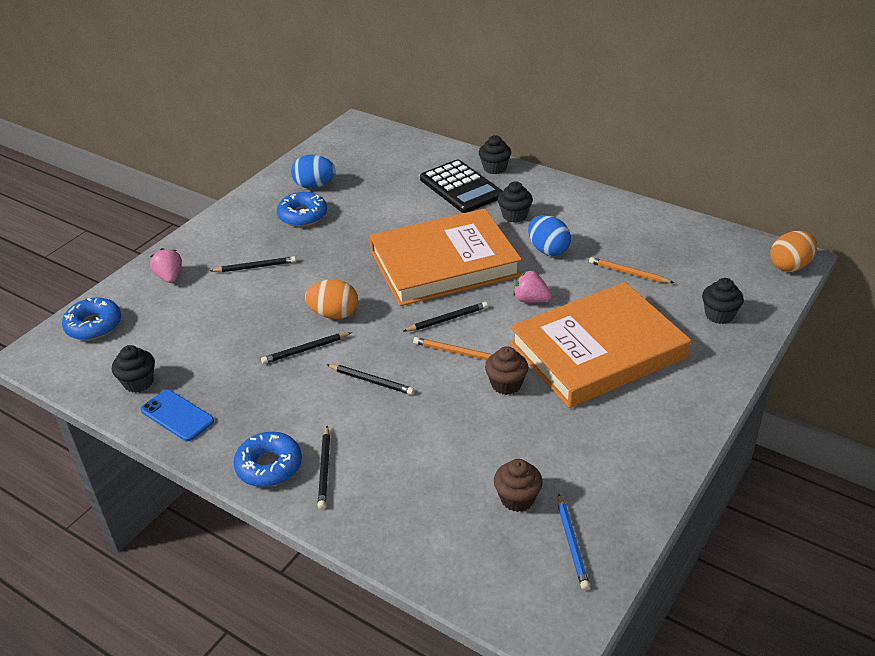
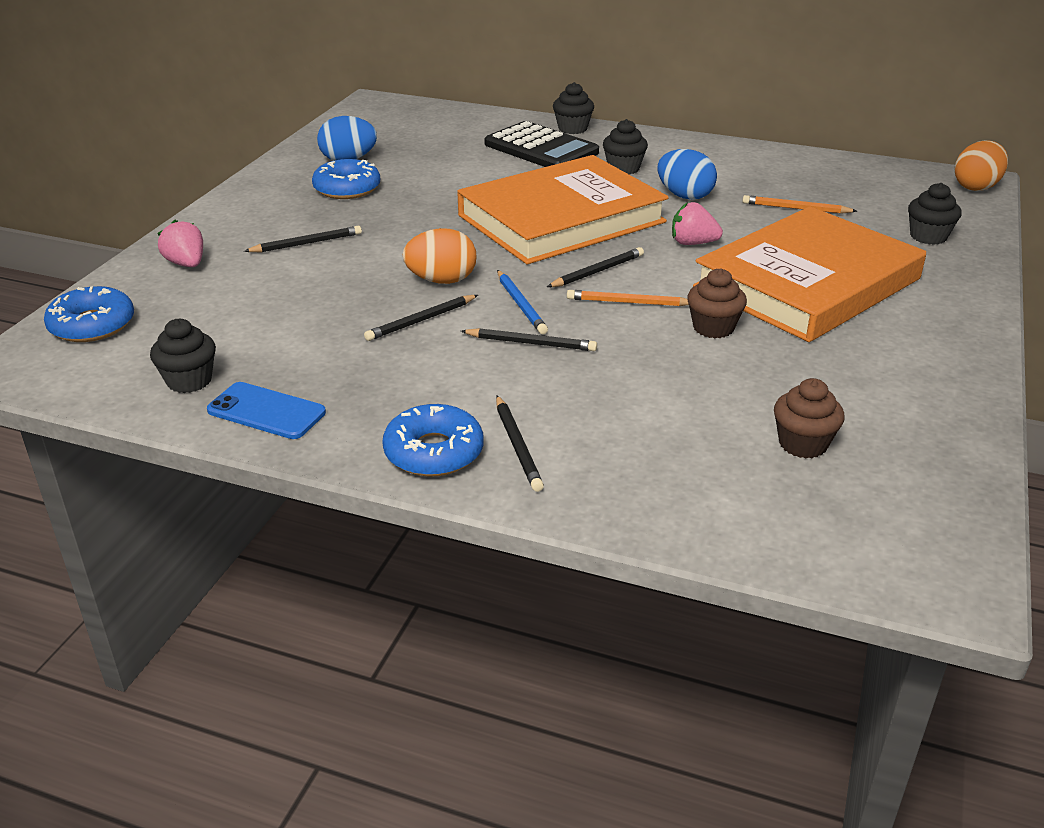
camera: 15 degrees left, 5 degrees down
(572, 544) = (906, 483): blue pencil -> blue pencil (521, 305)

